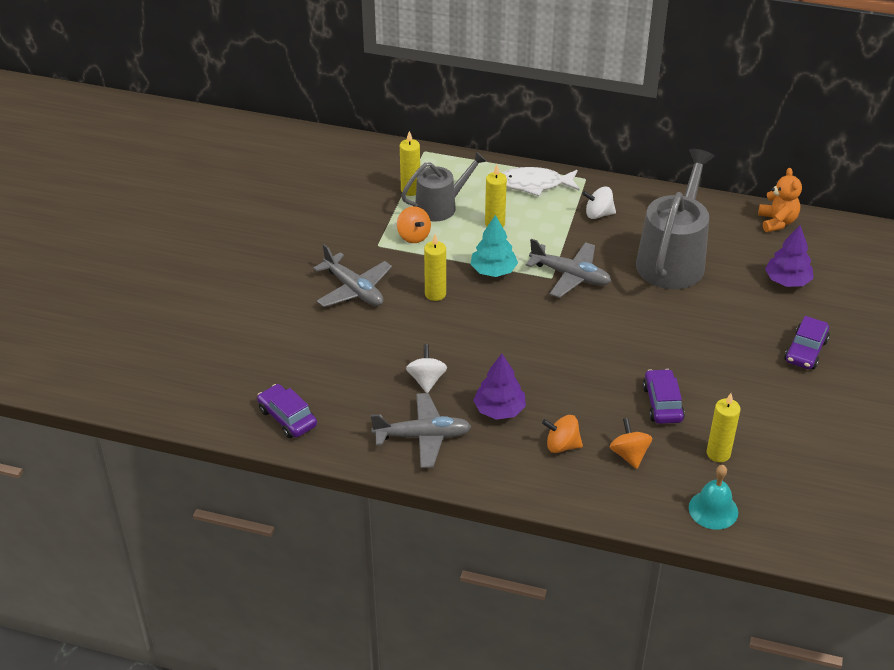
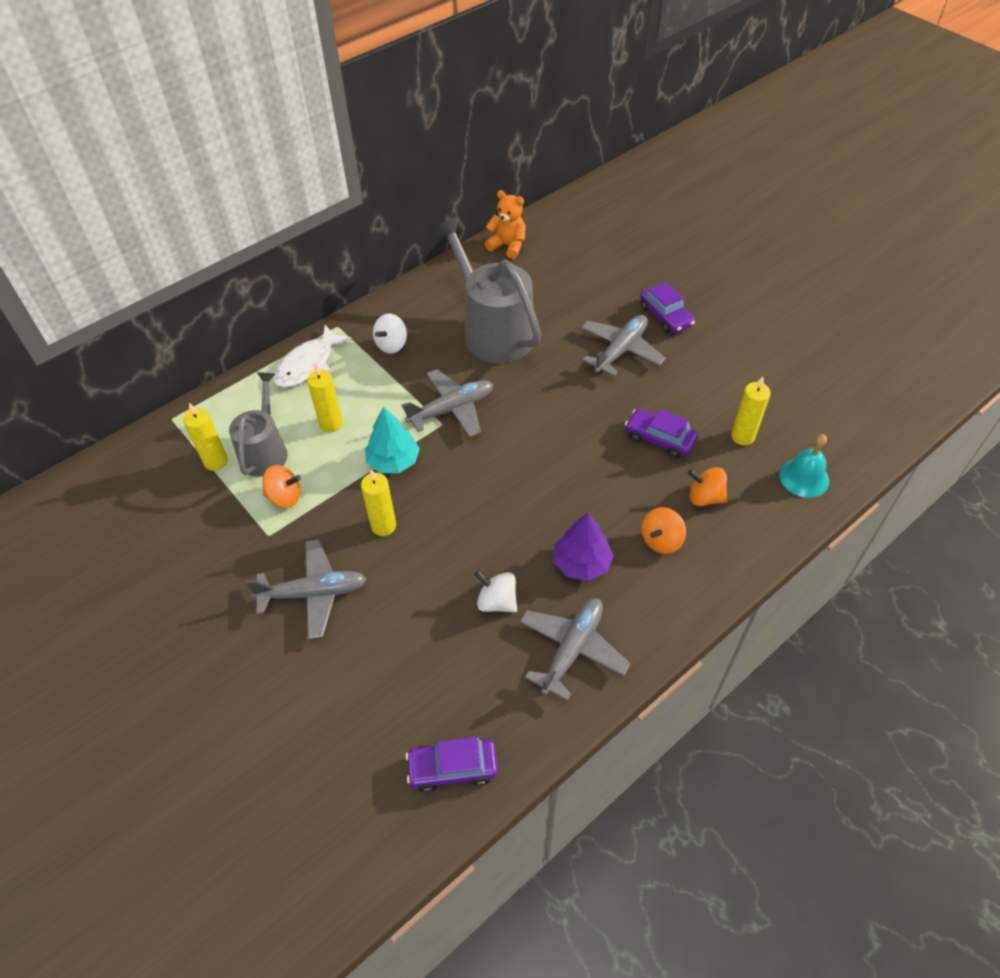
camera: 55 degrees left, 10 degrees up
(733, 340) = (620, 350): none -> grey plane
(787, 281) = (579, 280): purple tree -> none

